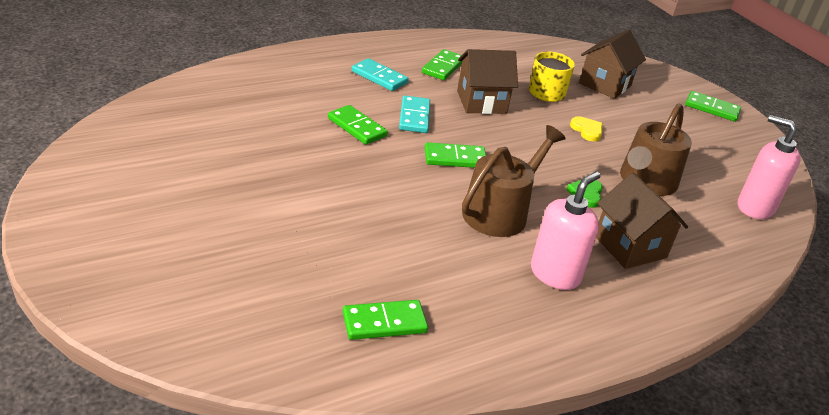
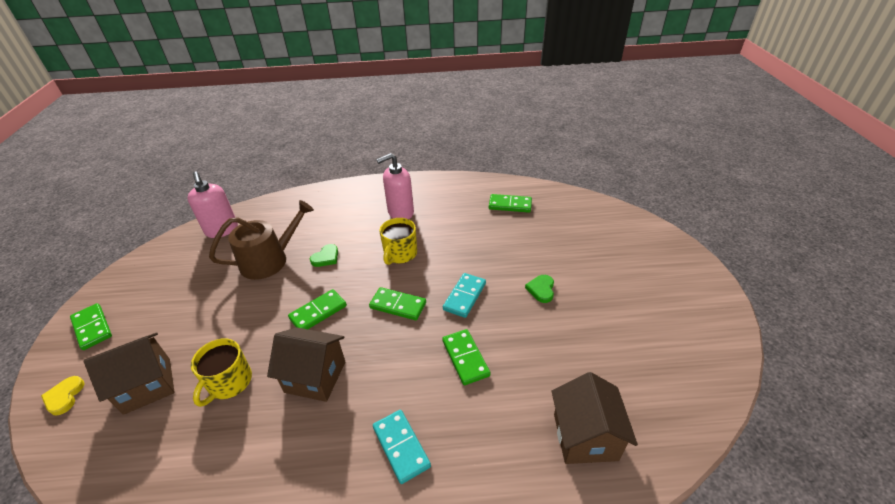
camera: 150 degrees left, 5 degrees up
(295, 195) = (541, 289): none -> green heart
(414, 117) = (401, 364): turquoise domino -> turquoise domino (465, 296)
(443, 67) = (306, 457): green domino -> green domino (318, 312)
(500, 212) = (400, 254): brown watering can -> yellow mug
(587, 130) = (252, 318): yellow heart -> yellow heart (64, 396)
(630, 247) = (339, 219): brown house -> brown house (585, 436)

